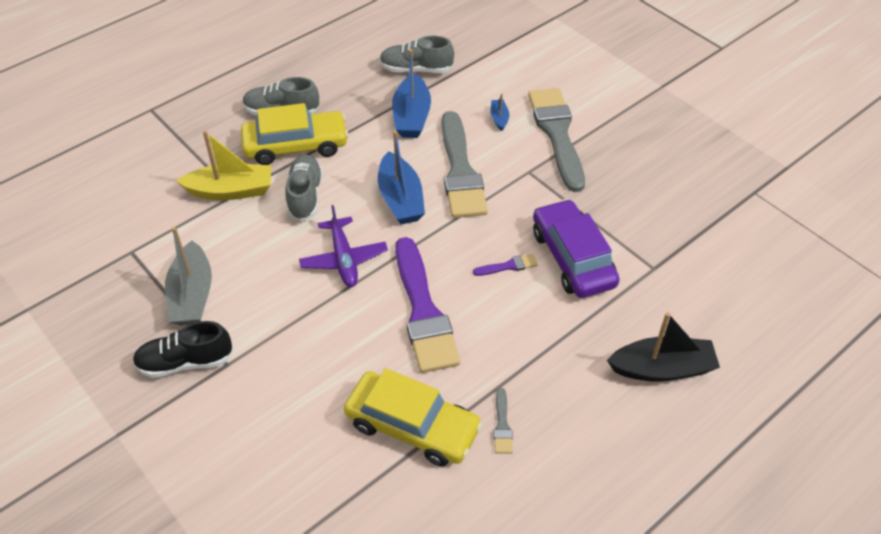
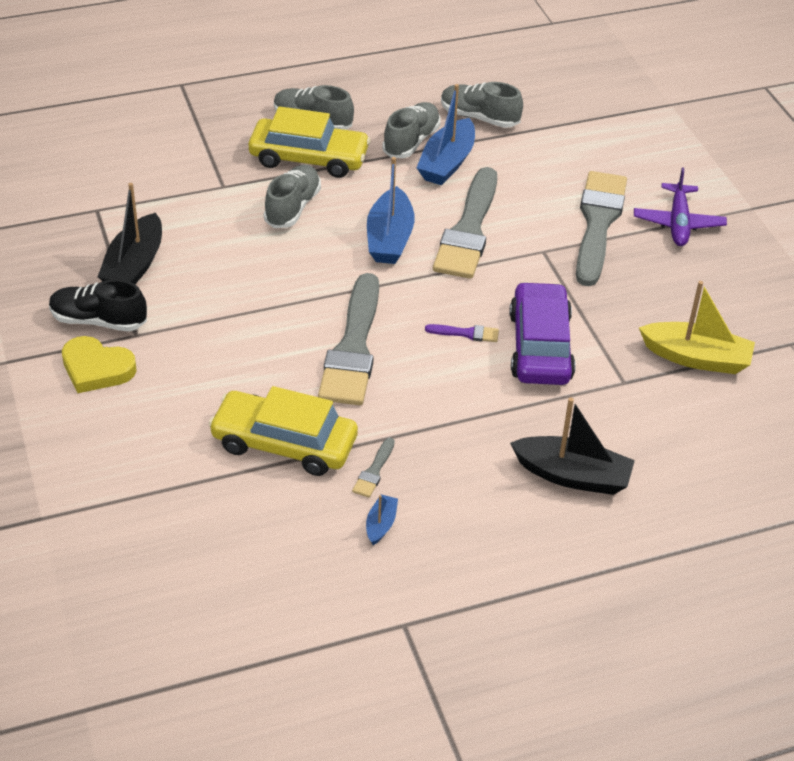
camera: 20 degrees right, 5 degrees down
(192, 295) = (134, 265): grey boat -> black boat
(206, 412) = (96, 368): none -> yellow heart
(231, 191) = (221, 182): yellow boat -> yellow boat (696, 358)
(344, 259) = (299, 277): purple plane -> purple plane (678, 223)
(373, 106) = (411, 141): none -> grey shoe
(412, 426) = (284, 443): yellow car -> yellow car turned 150 degrees clockwise
(423, 311) = (353, 348): purple brush -> grey brush
(499, 118) = (542, 190): blue boat -> blue boat (381, 524)

